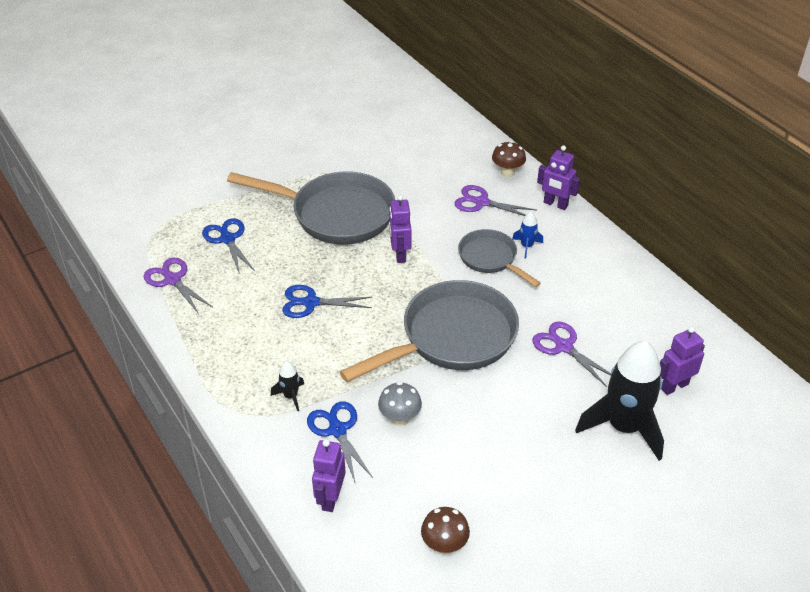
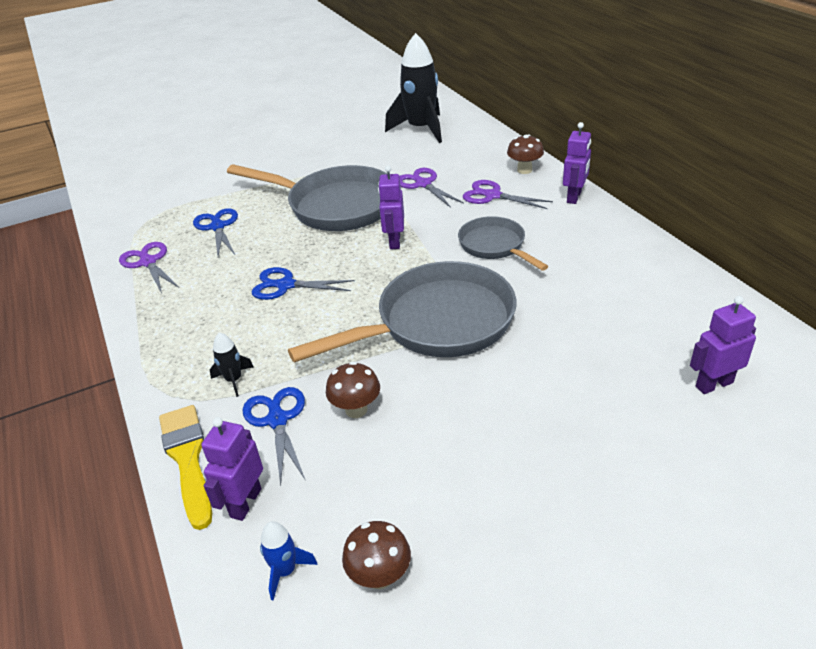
camera: 10 degrees right, 5 degrees down
(273, 466) = (188, 459): none -> yellow brush
(400, 418) = (356, 409): grey mushroom -> brown mushroom
(526, 246) = (537, 235): blue rocket -> blue rocket (285, 571)
(555, 204) = (574, 197): purple robot -> purple robot turned 105 degrees counterclockwise
(564, 347) = (571, 336): purple scissors -> purple scissors (423, 184)
(624, 427) = (644, 431): black rocket -> black rocket (421, 129)

